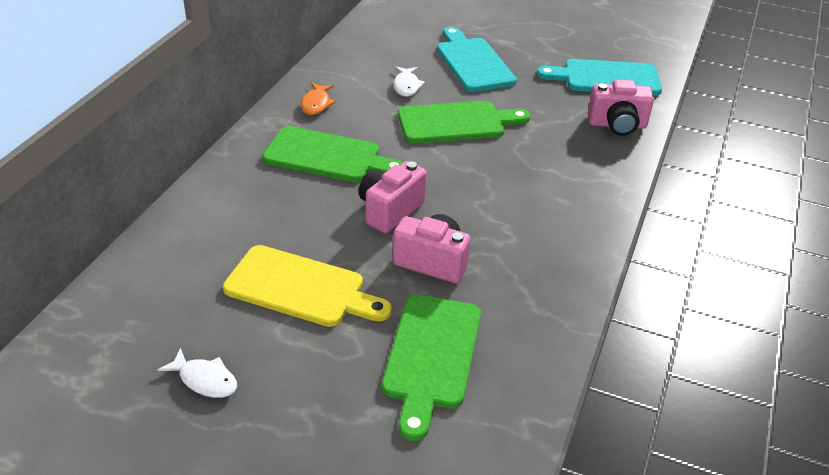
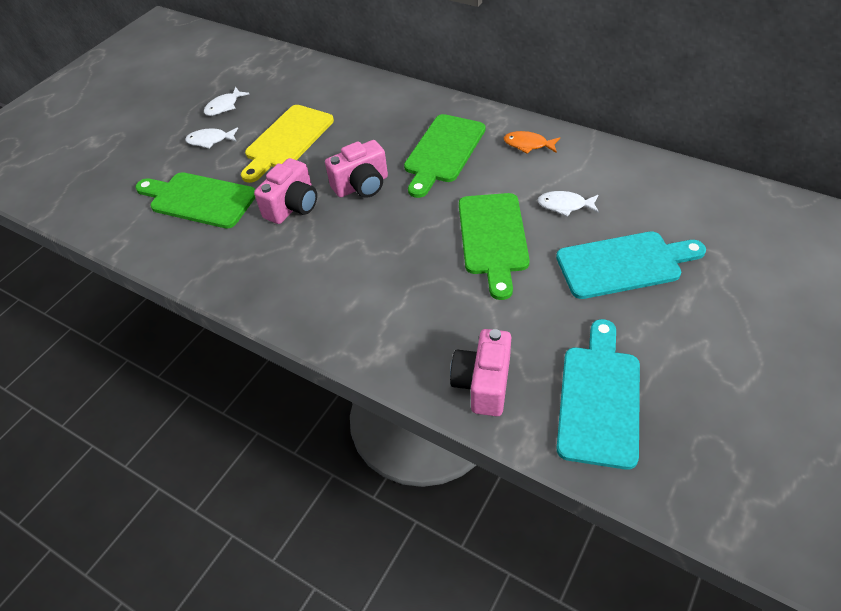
camera: 105 degrees right, 10 degrees up
(297, 376) = (210, 140): none -> white fish
(390, 210) = (362, 186): pink camera -> pink camera turned 105 degrees clockwise

